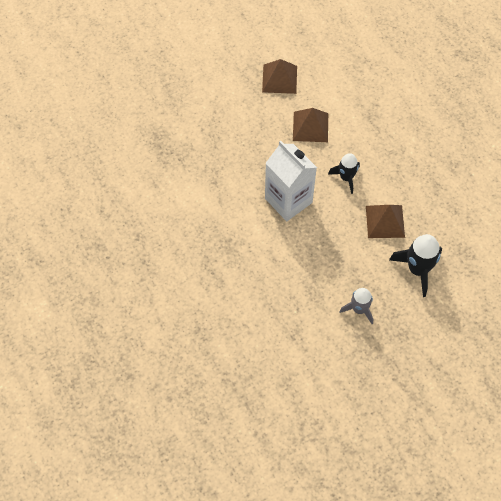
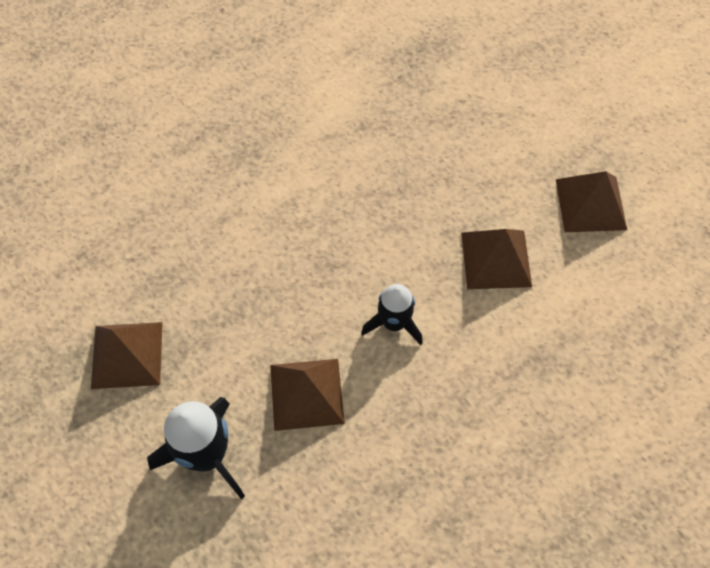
camera: 85 degrees right, 0 degrees up
(288, 200) = (337, 233): white carton -> none
(359, 309) = (127, 354): grey rocket -> brown pyramid

